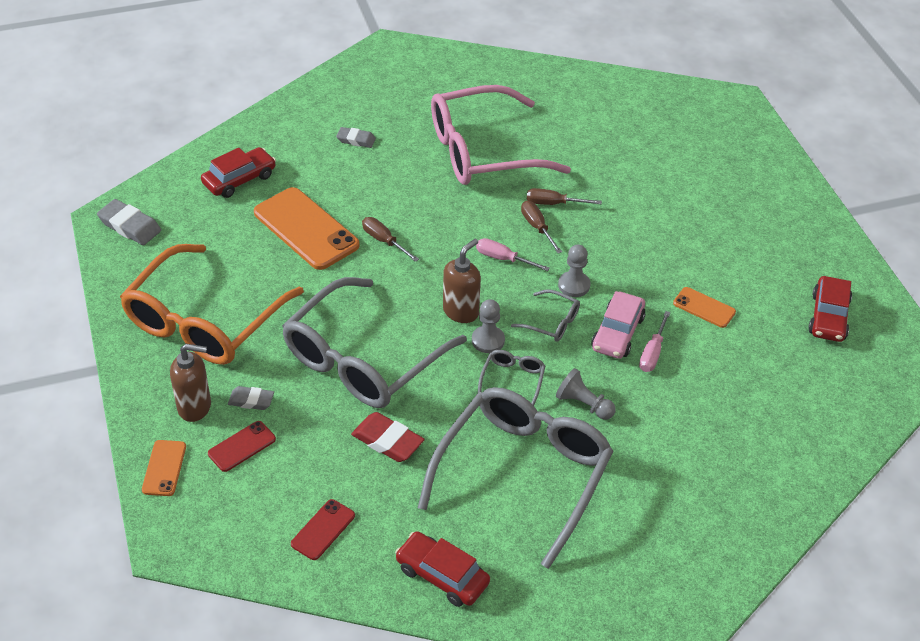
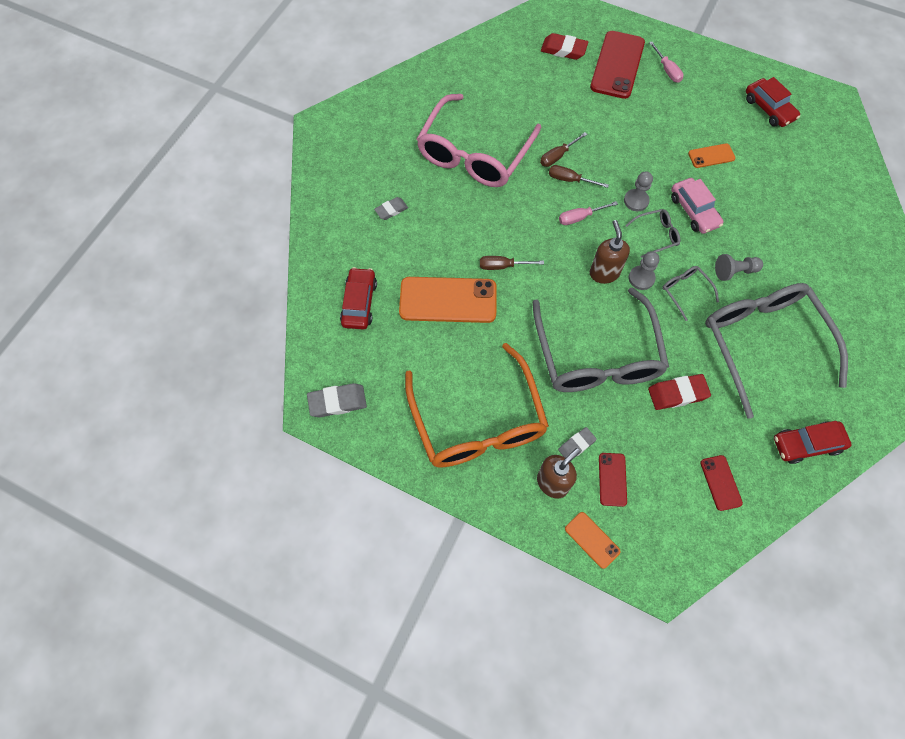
camera: 45 degrees left, 20 degrees up
(652, 353) = (724, 207): pink screwdriver -> pink screwdriver (667, 70)
(684, 134) = (563, 50): none -> red eraser
(720, 179) = (617, 65): none -> red phone

